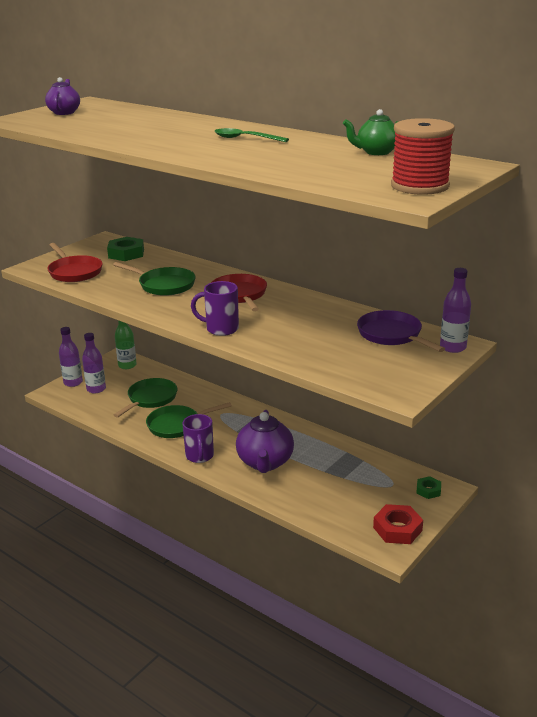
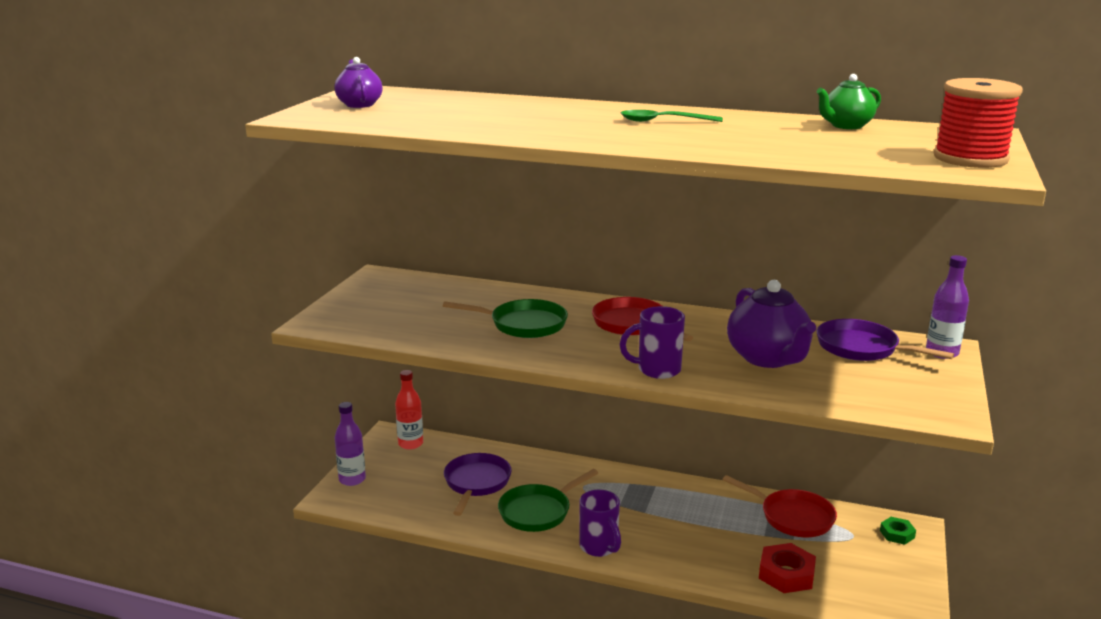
camera: 20 degrees left, 5 degrees down
(74, 272) = (382, 322): red pan -> red pan (792, 517)
(96, 389) = (392, 483): purple bottle -> none
(126, 253) = (429, 290): green nut -> none
(127, 365) = (410, 444): green bottle -> red bottle
(150, 399) = (476, 483): green pan -> purple pan
(265, 462) = (686, 538): purple teapot -> purple teapot (768, 358)
(397, 529) = (902, 589): red nut -> red nut (786, 574)

